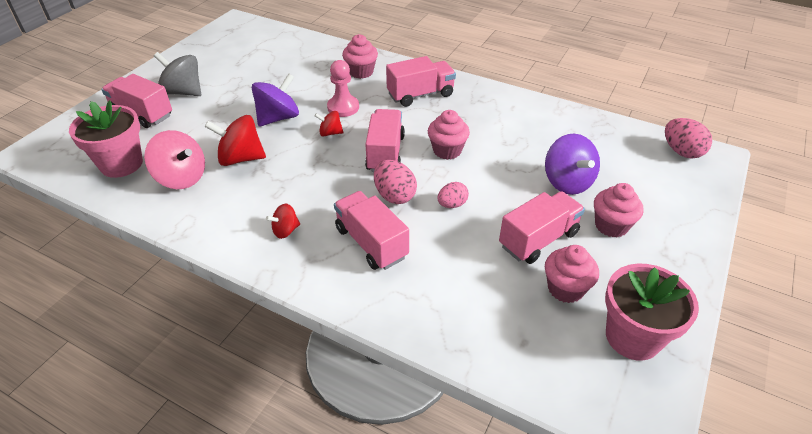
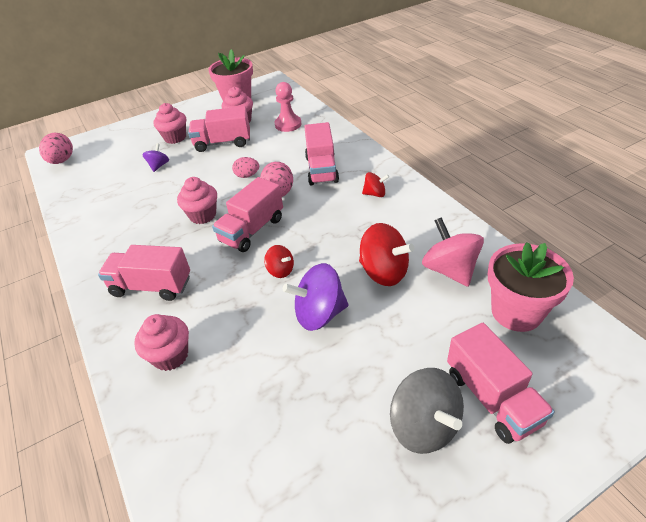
camera: 145 degrees left, 0 degrees up
(343, 107) = (241, 301): pink pawn -> pink pawn (288, 124)
(567, 182) = (159, 166): purple spinning top -> purple spinning top, size x0.54

